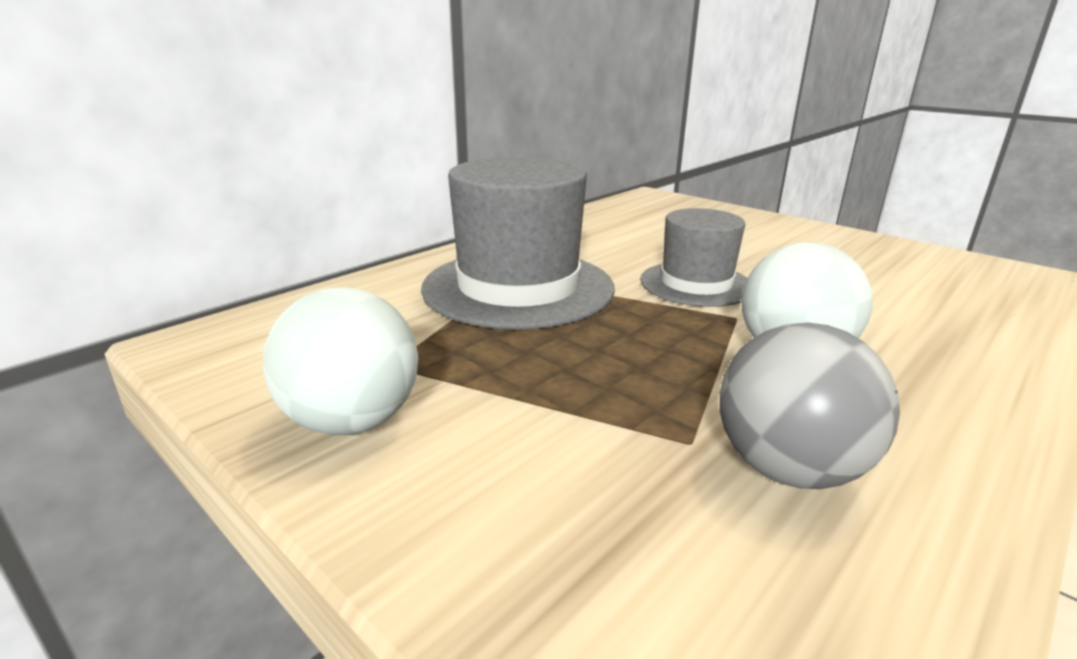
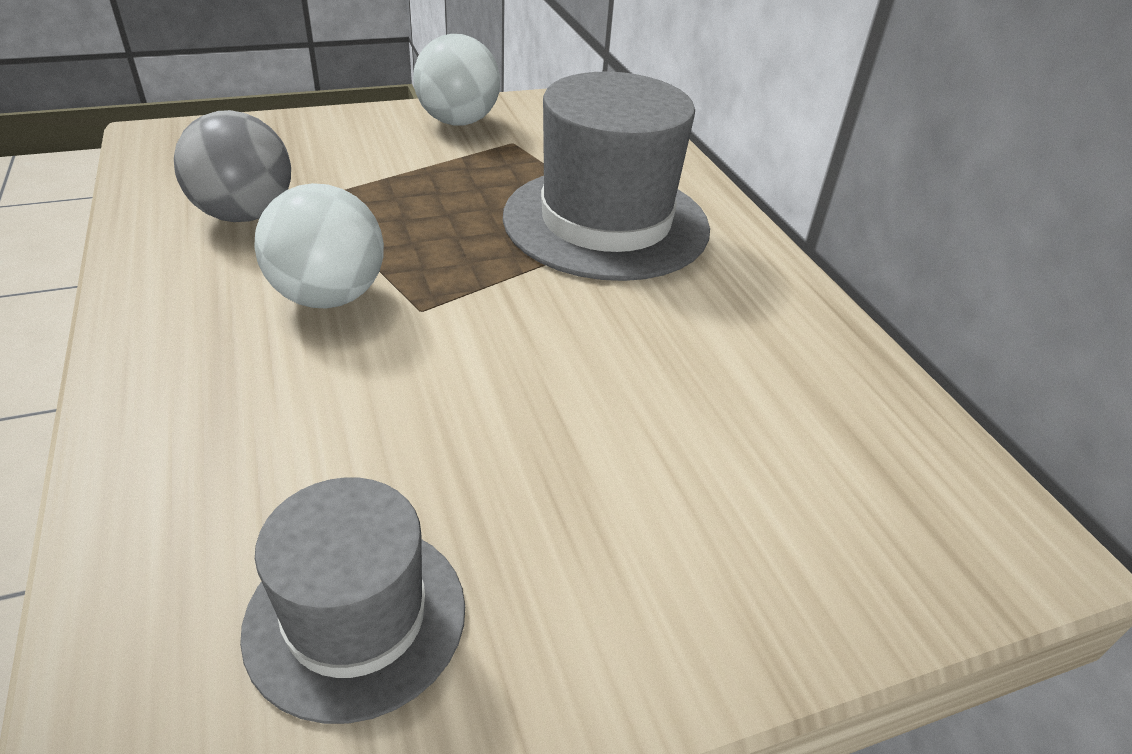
camera: 115 degrees right, 15 degrees up
(696, 284) = (519, 330): grey hat -> grey hat (356, 617)

